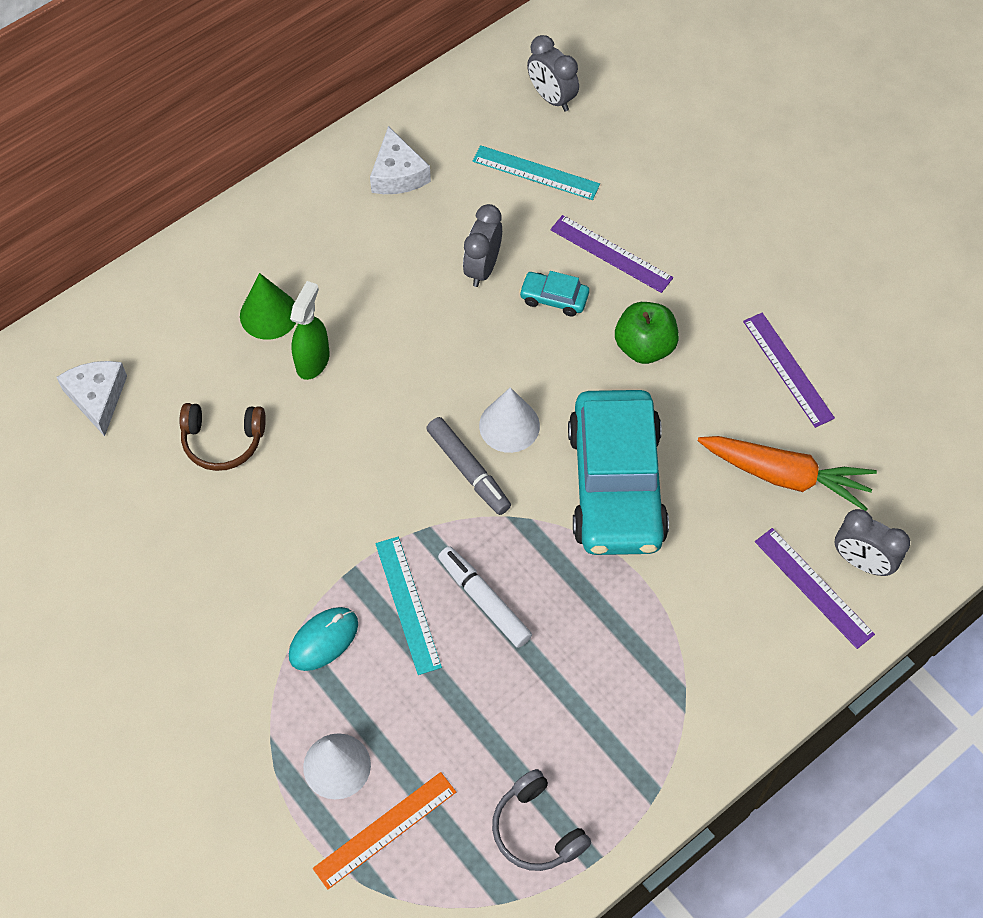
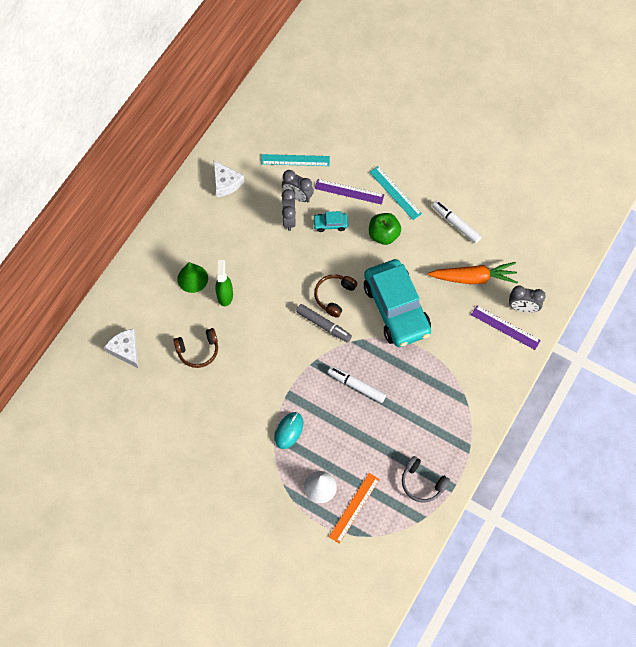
camera: 20 degrees left, 5 degrees up
(408, 604) = (321, 400): turquoise ruler -> turquoise ruler (395, 193)
(509, 425) = (334, 296): white cone -> brown headphones
(551, 98) = (287, 116): grey clock -> grey clock (297, 196)
(788, 369) = (456, 224): purple ruler -> white marker

